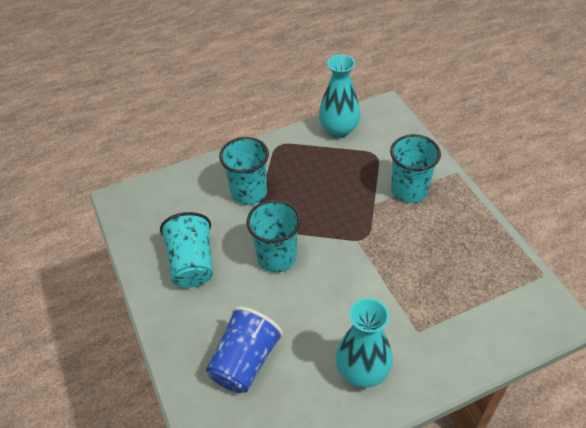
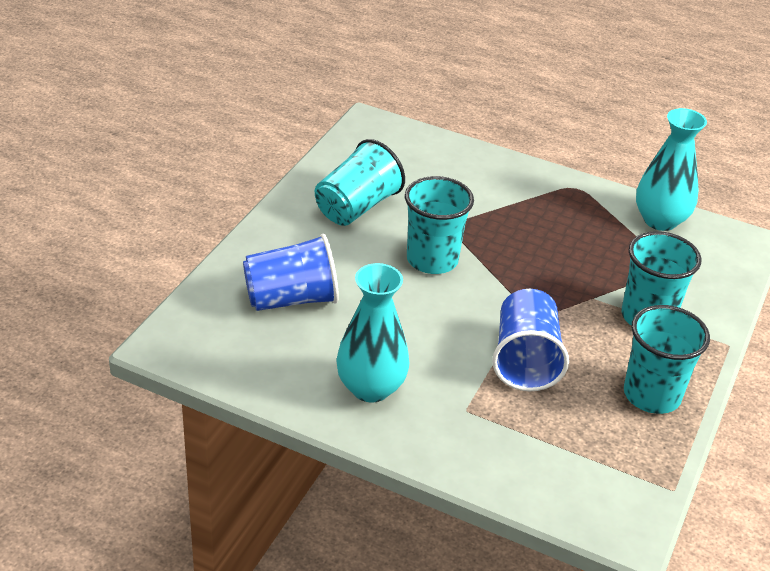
camera: 45 degrees right, 10 degrees down
(249, 192) = (486, 199): turquoise cup -> turquoise cup (652, 395)
(399, 272) = (525, 360): none -> blue cup

